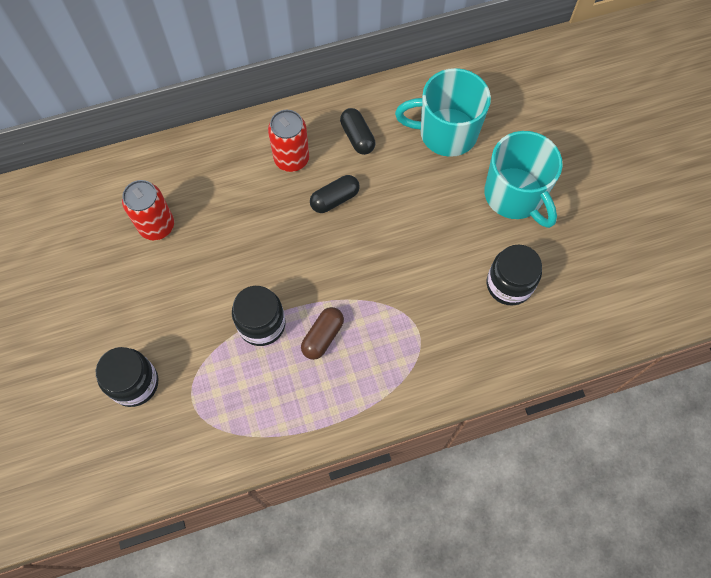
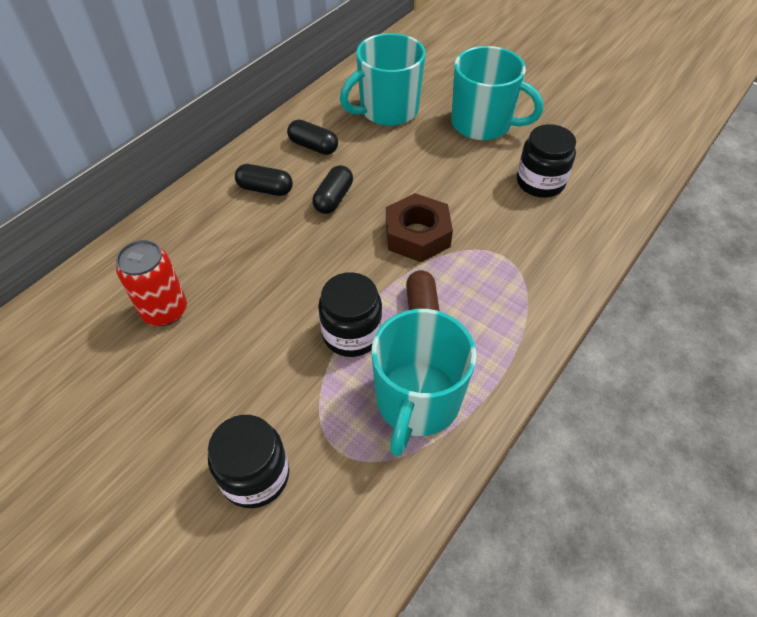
camera: 35 degrees left, 15 degrees down
(264, 403) = (417, 402): none -> turquoise mug
(291, 159) = (265, 189): red can -> black capsule
(370, 272) = (417, 235): none -> brown nut

